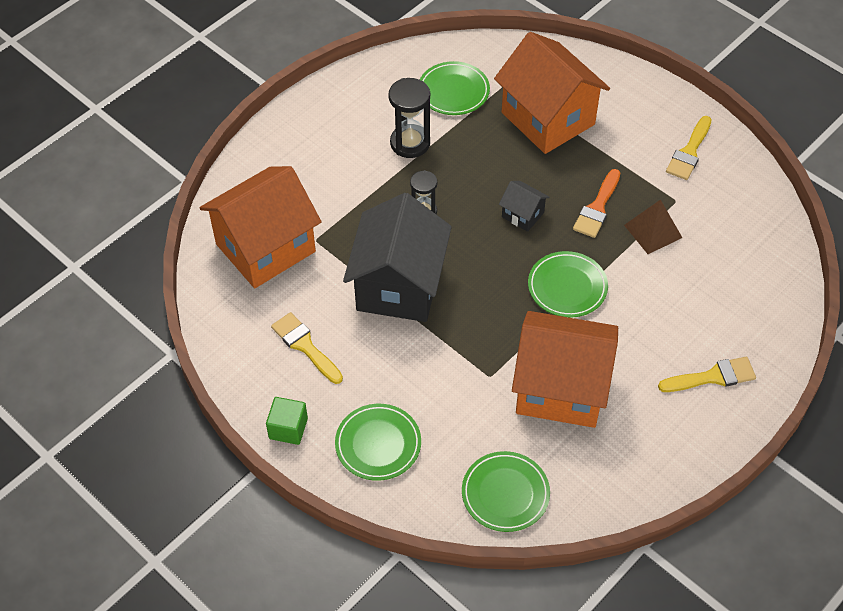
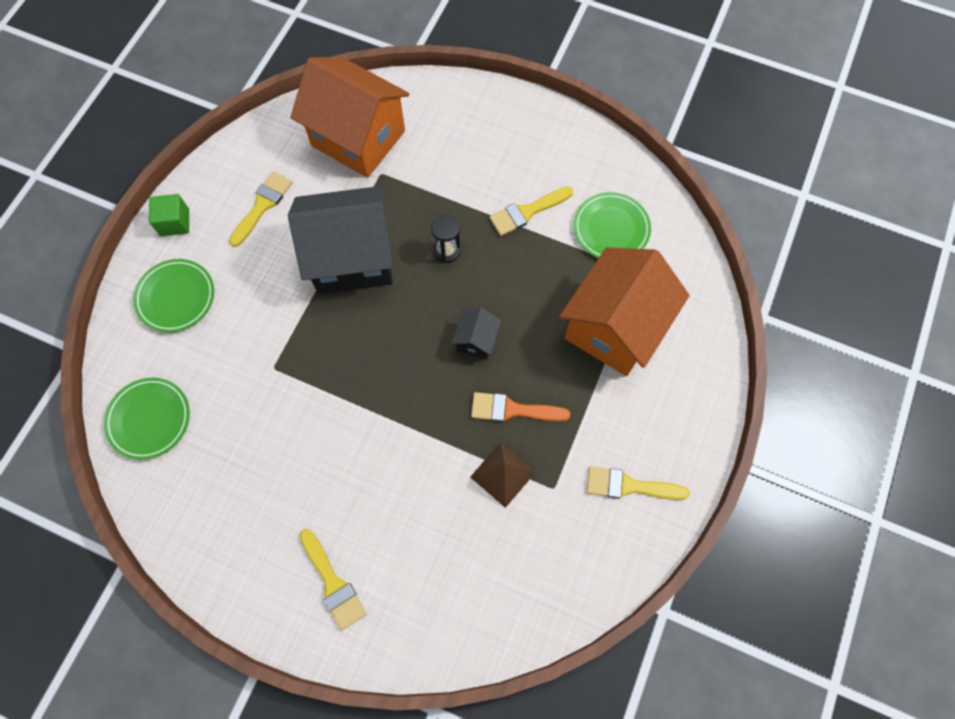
camera: 70 degrees right, 15 degrees up
(410, 143) = (527, 212): black hourglass -> yellow brush
(560, 389) = (277, 436): orange house -> none
(567, 287) = (400, 408): green plate -> none

